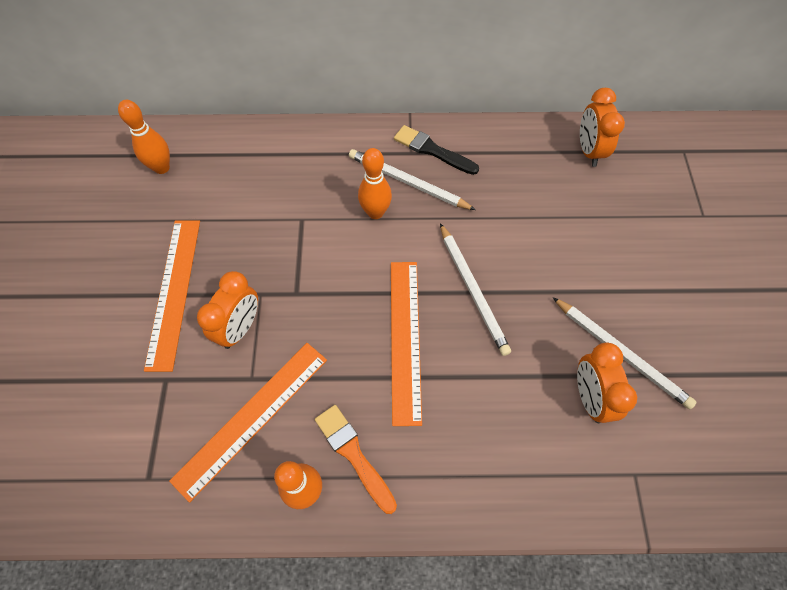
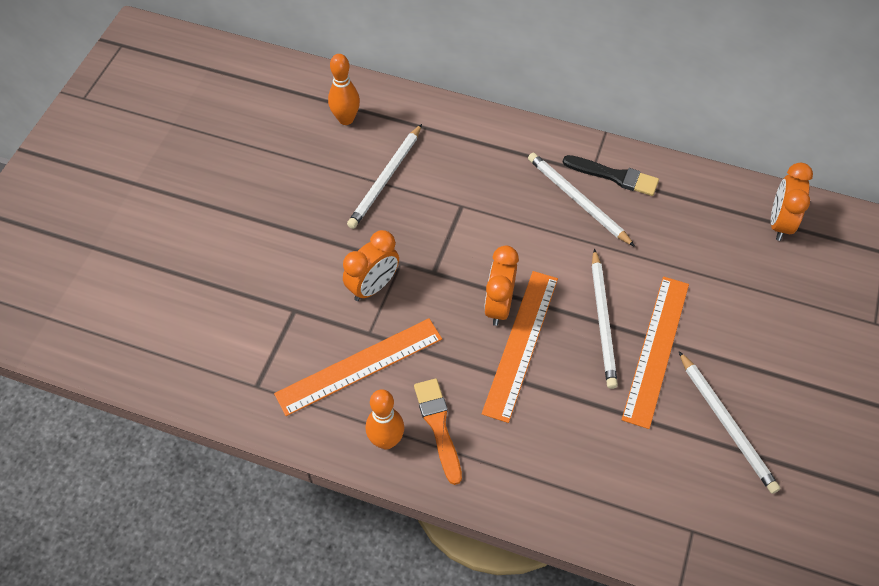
camera: 20 degrees right, 5 degrees down
(174, 291) = (324, 236): orange ruler -> orange ruler (656, 350)
(219, 214) = (386, 179): none -> white pencil
(375, 212) = (535, 220): orange bowling pin -> none
(432, 150) = (614, 176): black brush -> black brush turned 150 degrees clockwise
(589, 397) = (677, 451): orange clock -> orange clock (498, 306)

